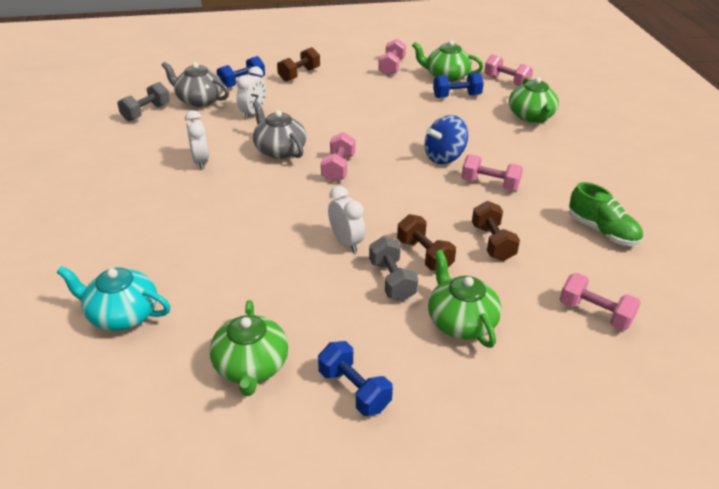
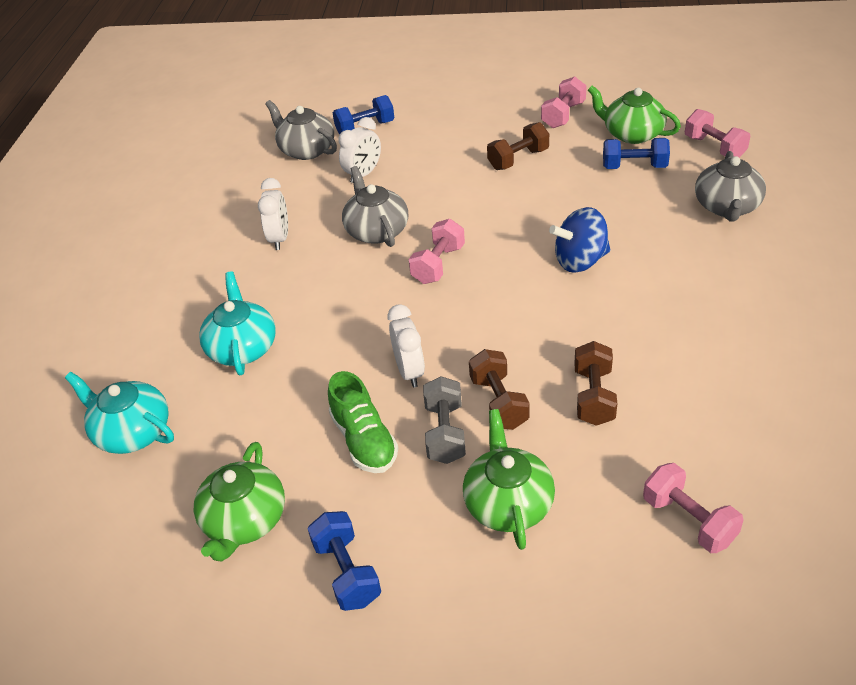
camera: 20 degrees right, 5 degrees up
(146, 112) = (241, 163): grey dumbbell -> none
(199, 241) = (242, 348): none -> turquoise teapot
(299, 74) = (439, 120): brown dumbbell -> brown dumbbell (518, 159)
(490, 184) = (625, 308): pink dumbbell -> none
(531, 116) = (727, 207): green teapot -> grey teapot
(602, 231) = (752, 399): green shoe -> green shoe (364, 440)

